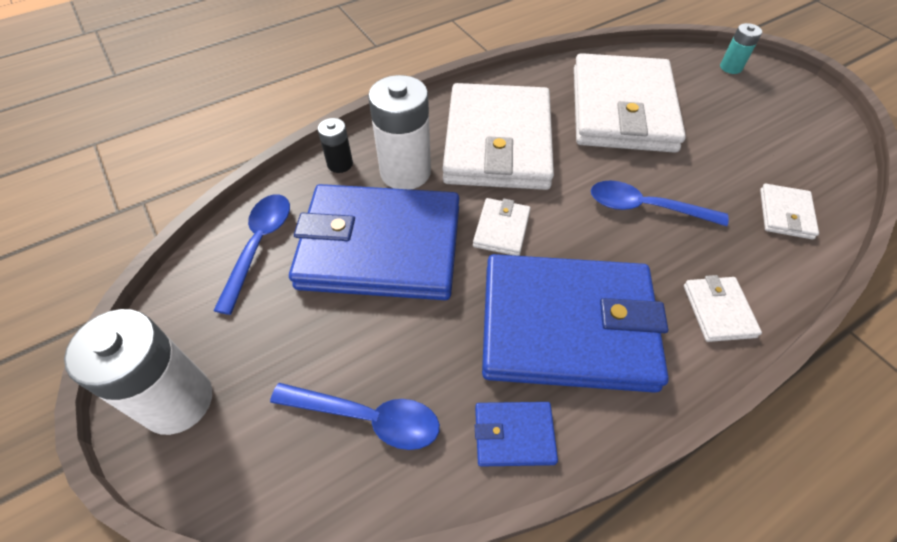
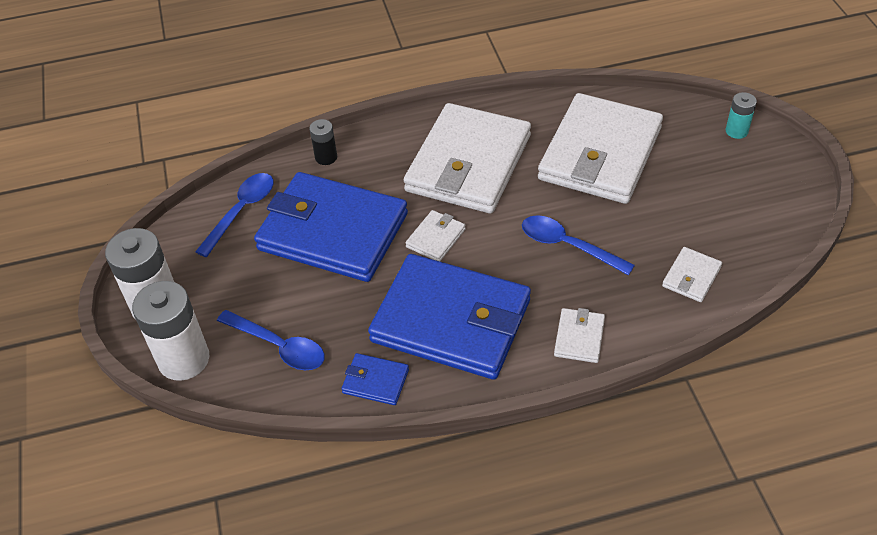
camera: 20 degrees right, 5 degrees down
(405, 172) = (377, 175): white battery -> white battery (184, 359)

